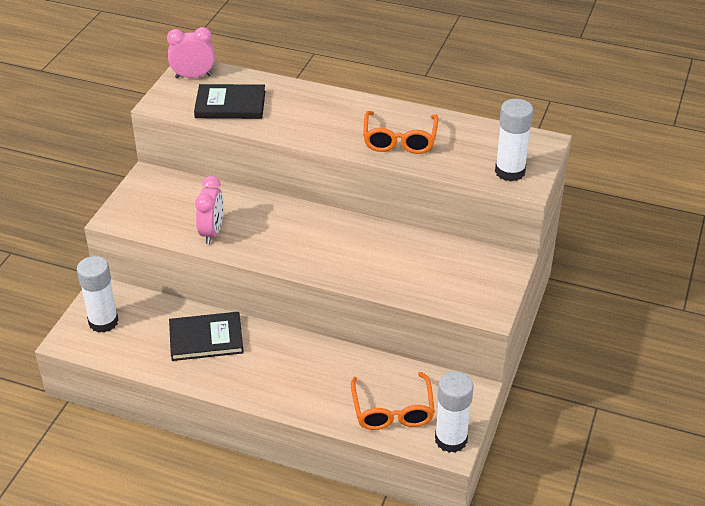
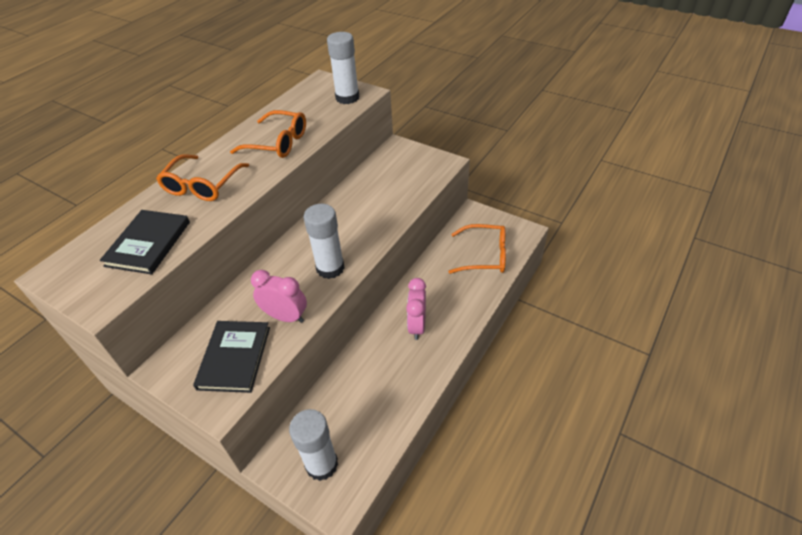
camera: 75 degrees left, 5 degrees up
(193, 76) = (71, 270): pink clock -> pink clock (417, 326)
(206, 338) = (375, 370): black book -> black book (234, 357)
(316, 110) = (202, 185): none -> orange glasses
(451, 439) = (516, 230): white glue stick -> white glue stick (330, 268)

